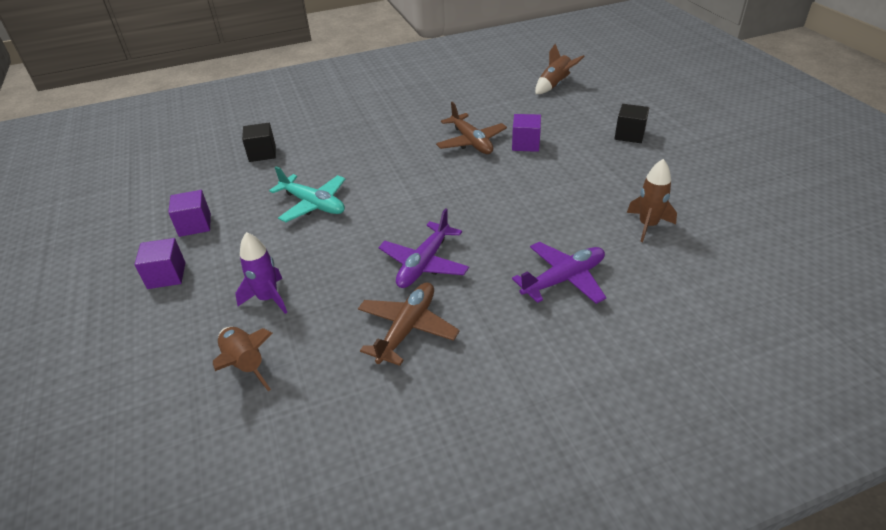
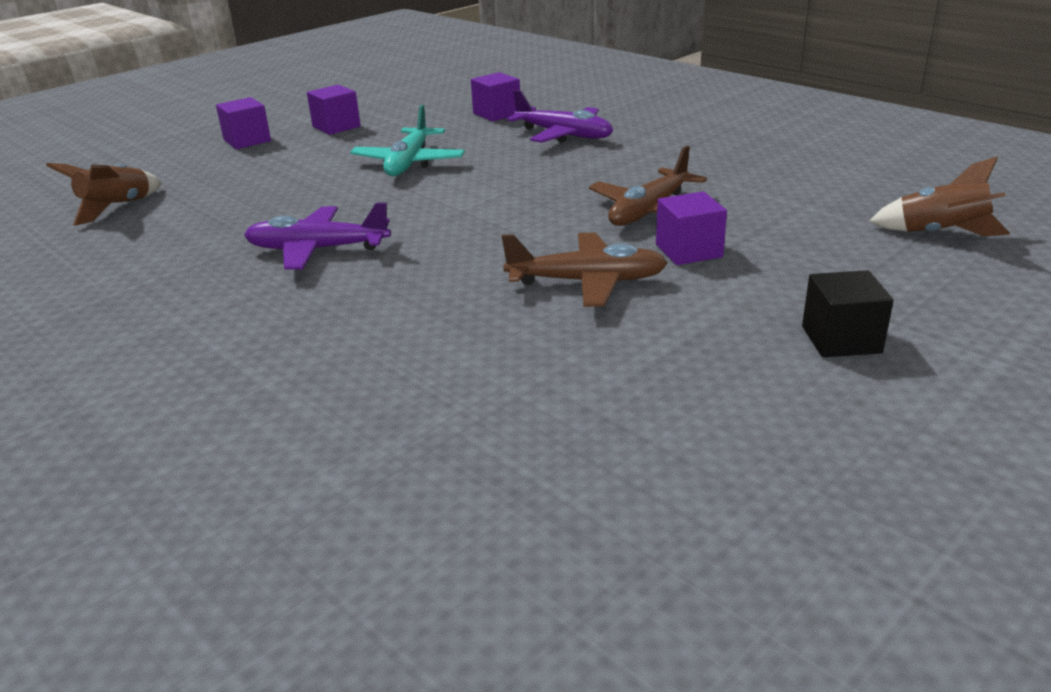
camera: 65 degrees right, 10 degrees down
(262, 153) = (497, 114): black cube -> purple cube
(268, 298) = (223, 189): purple rocket -> none
(407, 328) = (185, 269): brown plane -> brown plane (587, 282)
(563, 279) = (321, 354): purple plane -> purple plane (564, 135)
(648, 225) = (518, 409): brown rocket -> none

